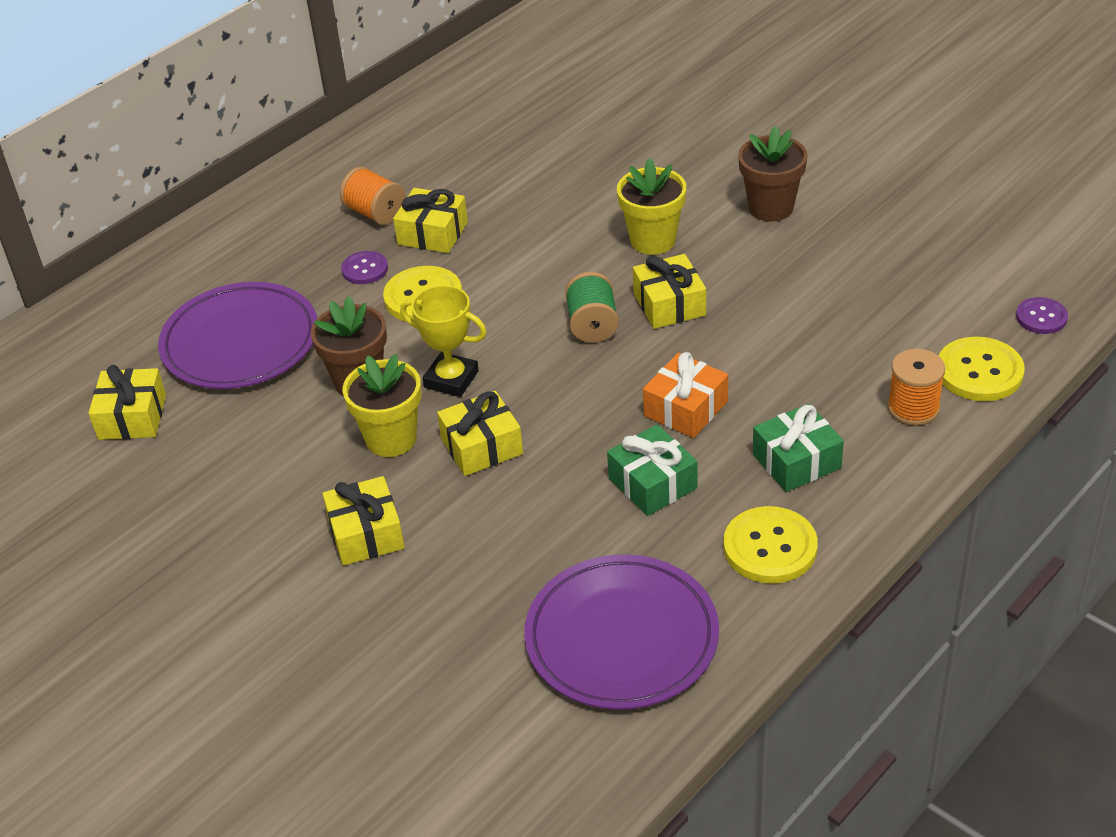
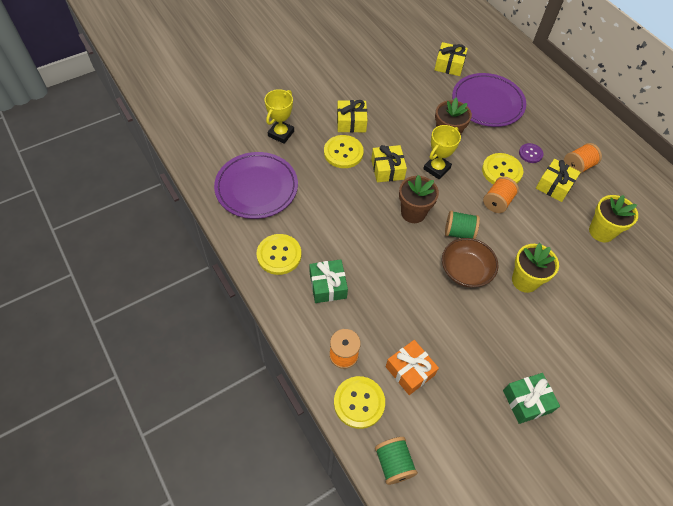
camera: 100 degrees right, 15 degrees up
(391, 439) = (404, 140): yellow flower pot -> yellow flower pot (601, 231)
(445, 646) = (281, 134): none -> yellow trophy
(462, 523) = (343, 152): none -> yellow button
(501, 292) = (497, 202): none -> orange spool
(652, 483) = (338, 224): green gift -> green gift (527, 401)
(669, 304) = (465, 271): yellow gift -> brown bowl
(686, 408) = (382, 252): orange gift -> orange gift (410, 371)
(771, 208) = (543, 352): brown flower pot -> brown flower pot (413, 213)
(1041, 317) = (393, 463): purple button -> green spool

